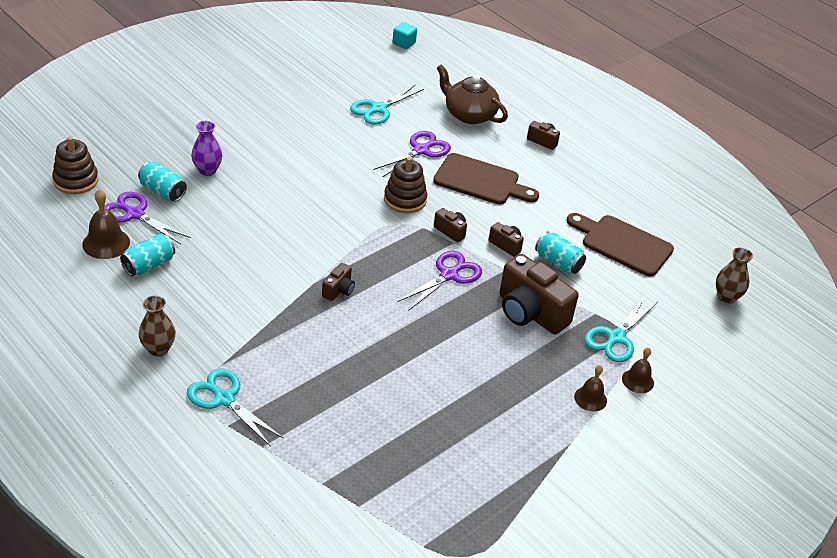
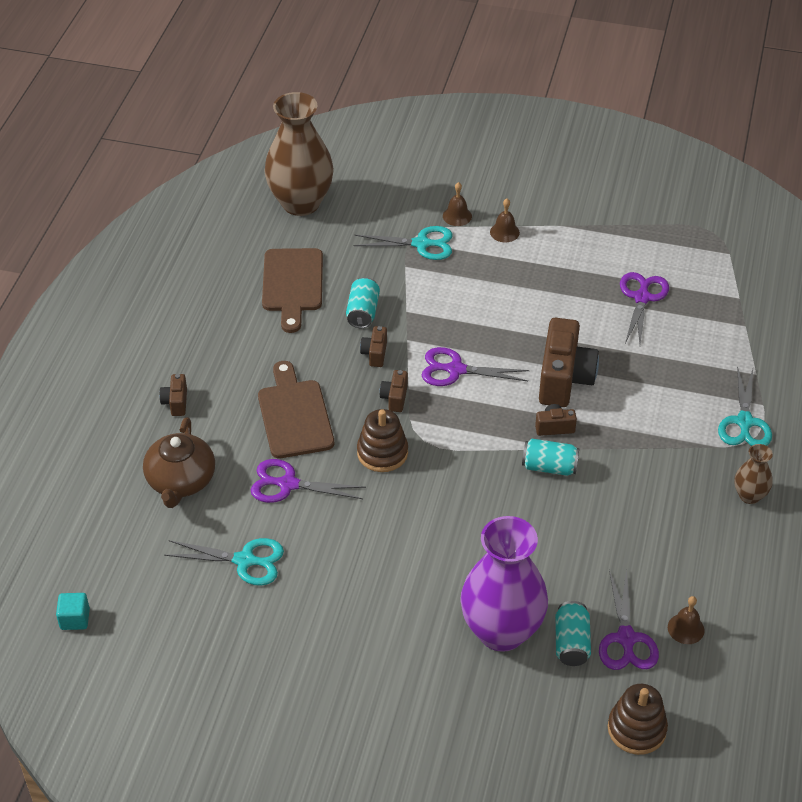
camera: 120 degrees left, 5 degrees up
(106, 243) = (686, 628): brown bell -> brown bell, size x0.65
(149, 265) = (674, 574): turquoise can -> turquoise can (549, 467)
(207, 170) = (501, 631): purple vase -> purple vase, size x2.15
(425, 435) = (642, 297): none -> purple scissors
(530, 313) = (447, 301): brown camera -> brown camera (564, 379)
(726, 297) = (301, 203): brown vase -> brown vase, size x2.15

